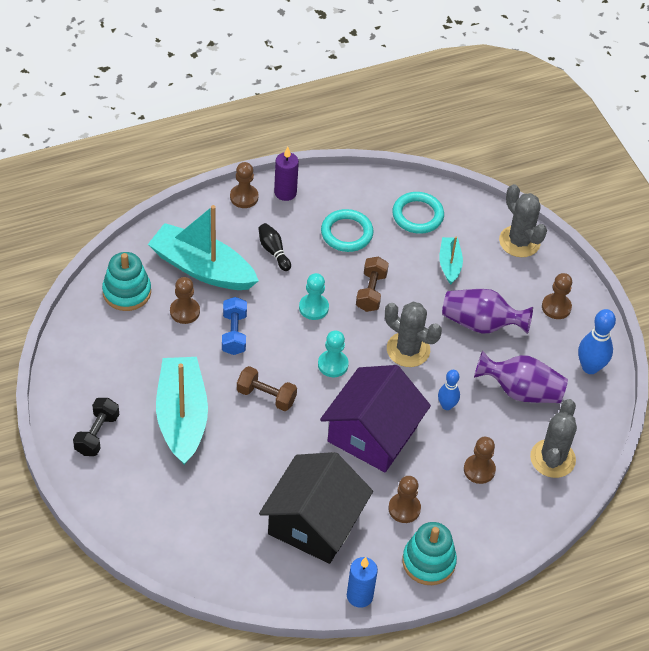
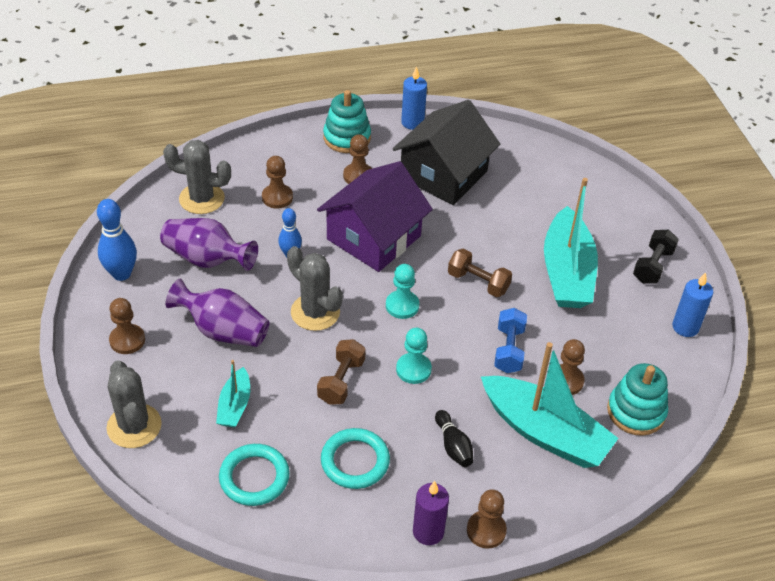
camera: 170 degrees left, 5 degrees down
(74, 372) = (685, 327): none -> blue candle
(552, 458) = (202, 199): grey cactus -> grey cactus turned 75 degrees clockwise

